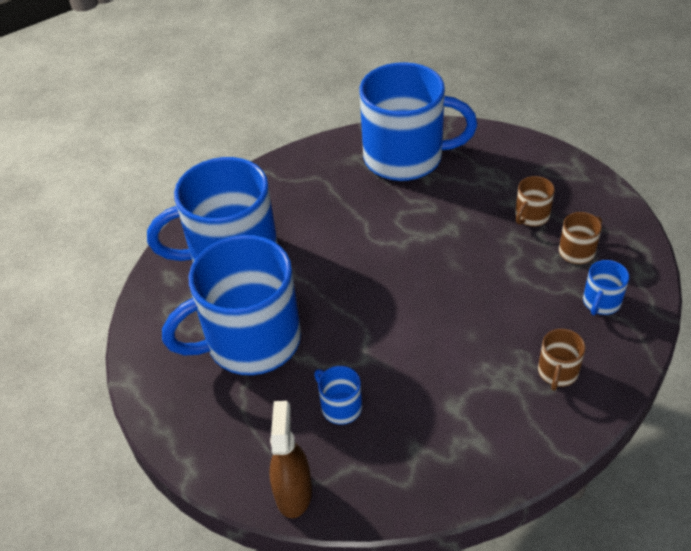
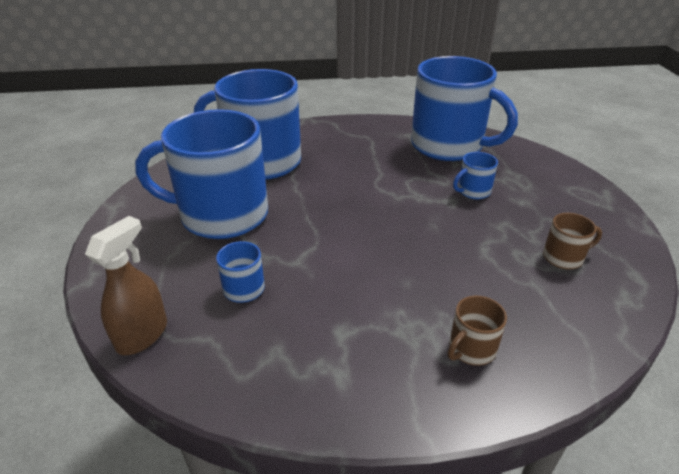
camera: 25 degrees right, 10 degrees down
(531, 216) = (534, 216): brown mug -> none
(601, 302) = (562, 307): blue mug -> blue mug (473, 191)

